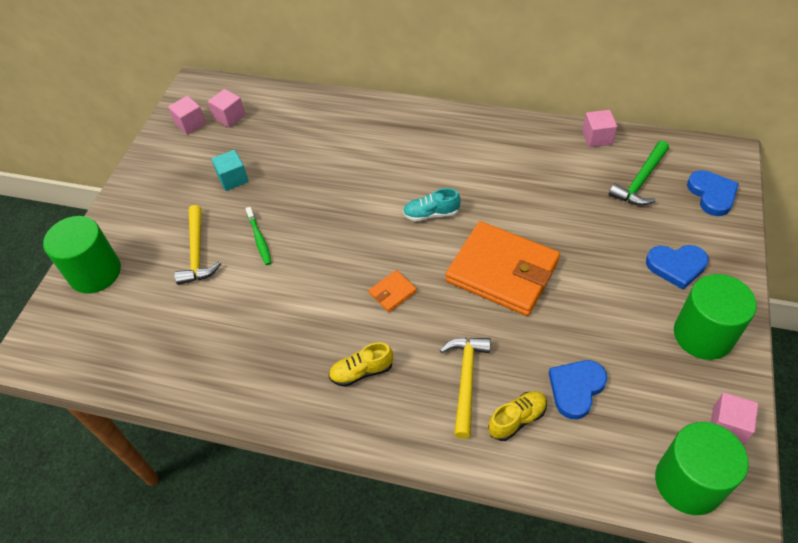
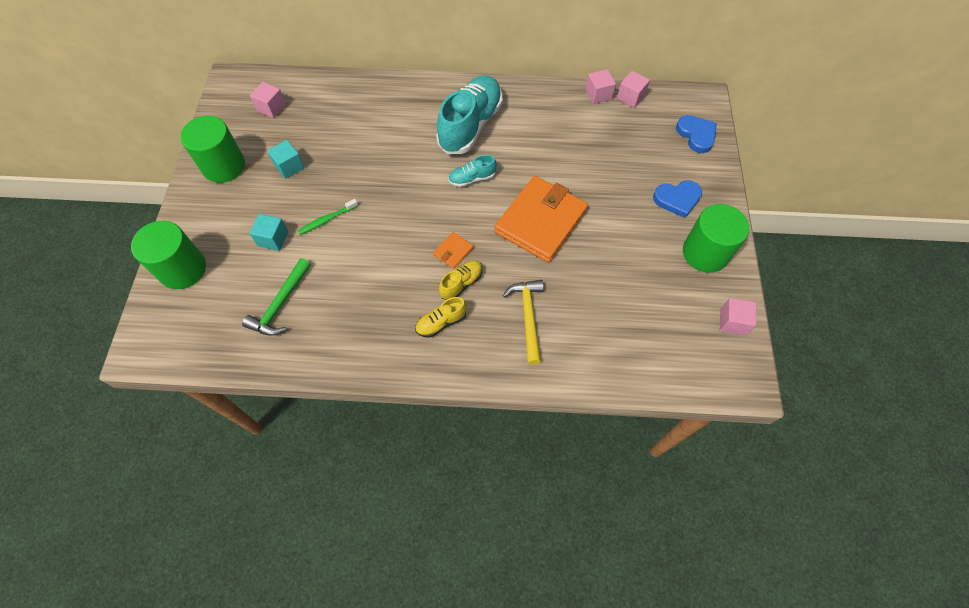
camera: 15 degrees left, 10 degrees up
(190, 124) = (236, 118): pink cube -> pink cube (630, 97)
(197, 253) = (273, 239): yellow hammer -> turquoise cube
(259, 239) = (327, 220): green toothbrush -> green toothbrush turned 90 degrees clockwise
(441, 156) = (470, 125): none -> turquoise shoe
(502, 271) = (540, 221): orange wallet -> orange wallet turned 75 degrees counterclockwise
(517, 419) = (574, 342): yellow shoe -> yellow shoe (461, 283)
(576, 389) = (615, 310): blue heart -> none
(640, 181) = (639, 129): green hammer -> green hammer (280, 304)
(688, 482) = (710, 370): green cylinder -> green cylinder (224, 166)

